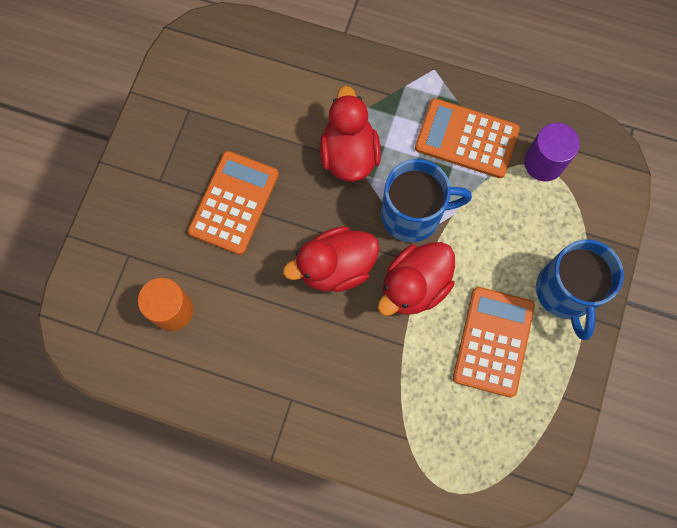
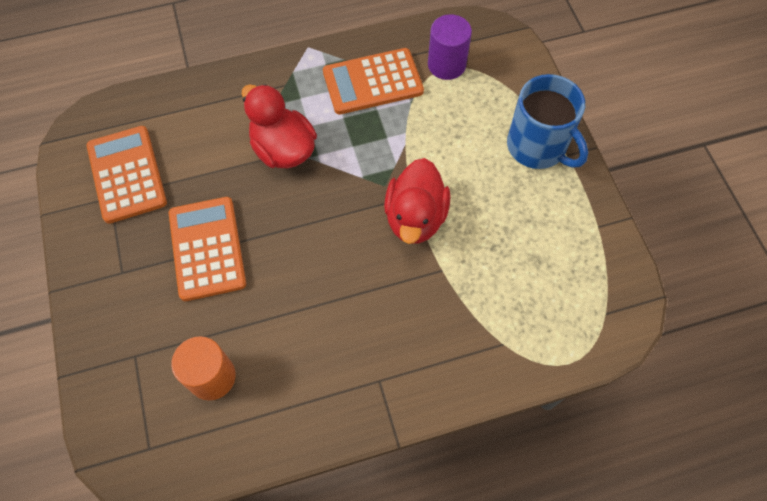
camera: 35 degrees left, 10 degrees down
(335, 267) = (337, 244): red duck -> none
(413, 214) = (372, 163): blue mug -> none
(493, 341) = (512, 219): orange calculator -> orange calculator (127, 174)

